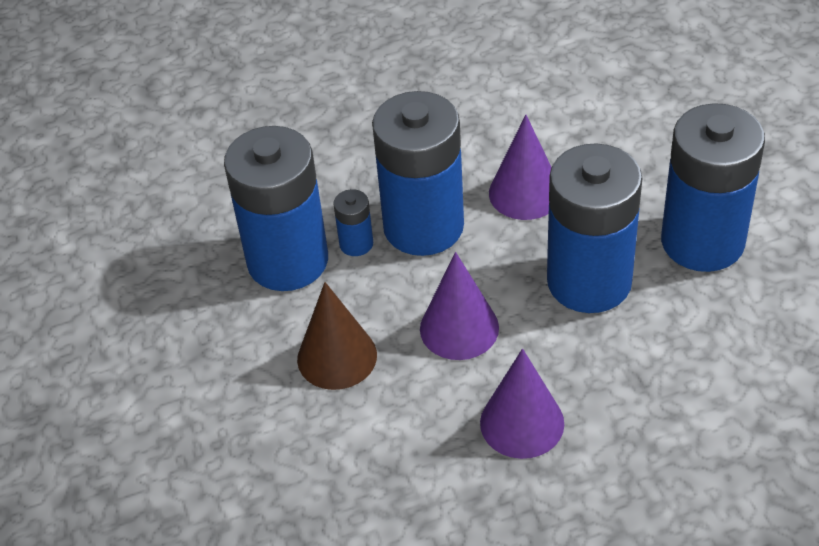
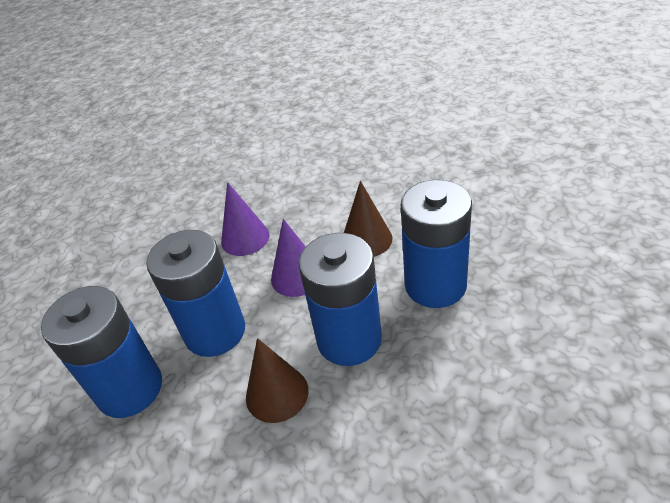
camera: 165 degrees right, 5 degrees down
(356, 244) = (393, 311): blue battery -> none
(525, 193) = (277, 393): purple cone -> brown cone

